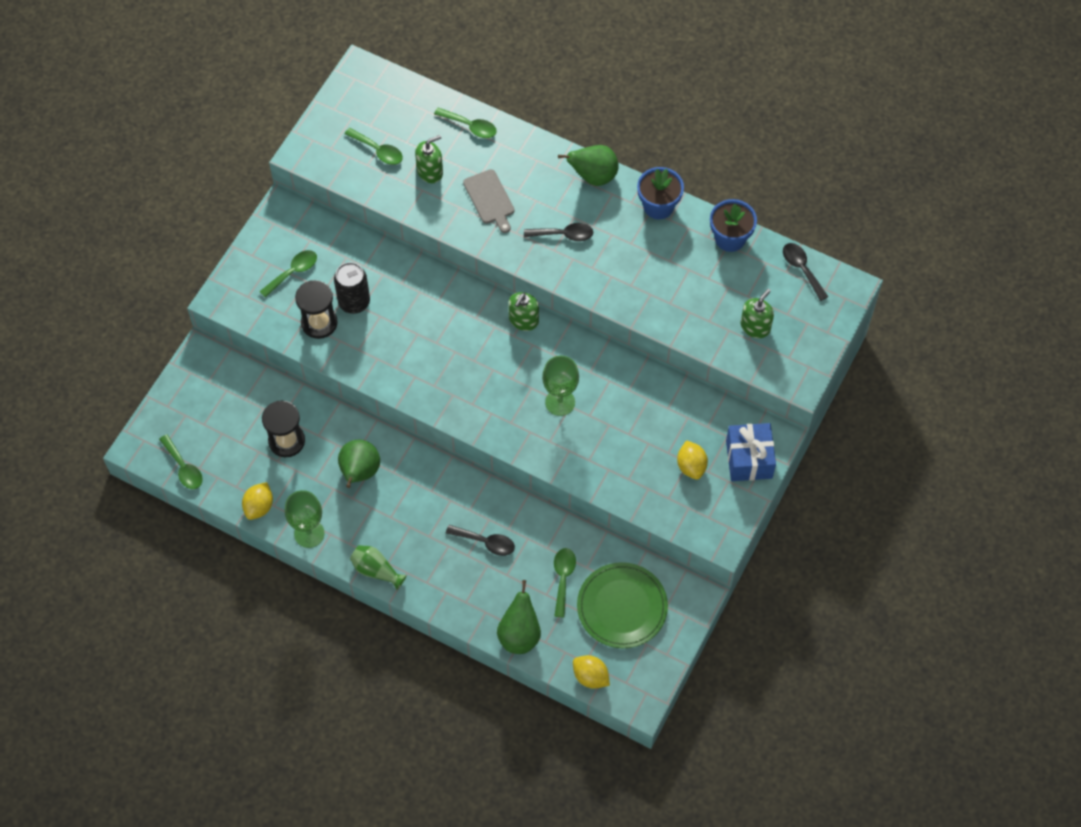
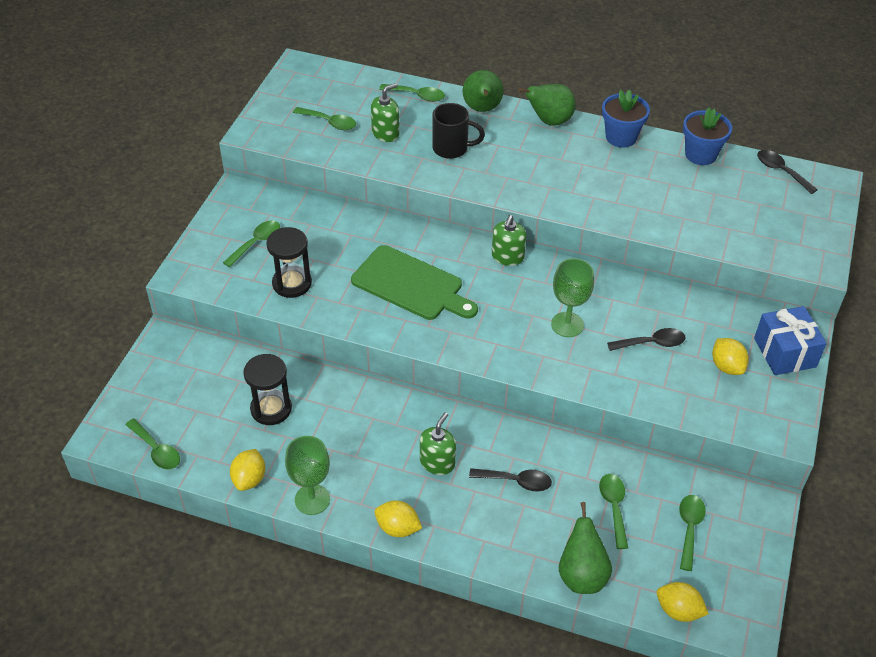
camera: 10 degrees left, 15 degrees down
(354, 302) = (326, 261): black can -> none
(359, 472) = (358, 429): green pear -> green pear (482, 109)
(376, 570) = (398, 528): green vase -> yellow lemon
(427, 339) = (411, 285): none -> green cutting board
(490, 199) = (451, 148): grey cutting board -> black mug
(564, 234) = (534, 169): black spoon -> black spoon (652, 343)
(622, 607) = (689, 528): green plate -> green spoon
(755, 326) = (755, 222): green soap dispenser -> green soap dispenser (437, 462)

